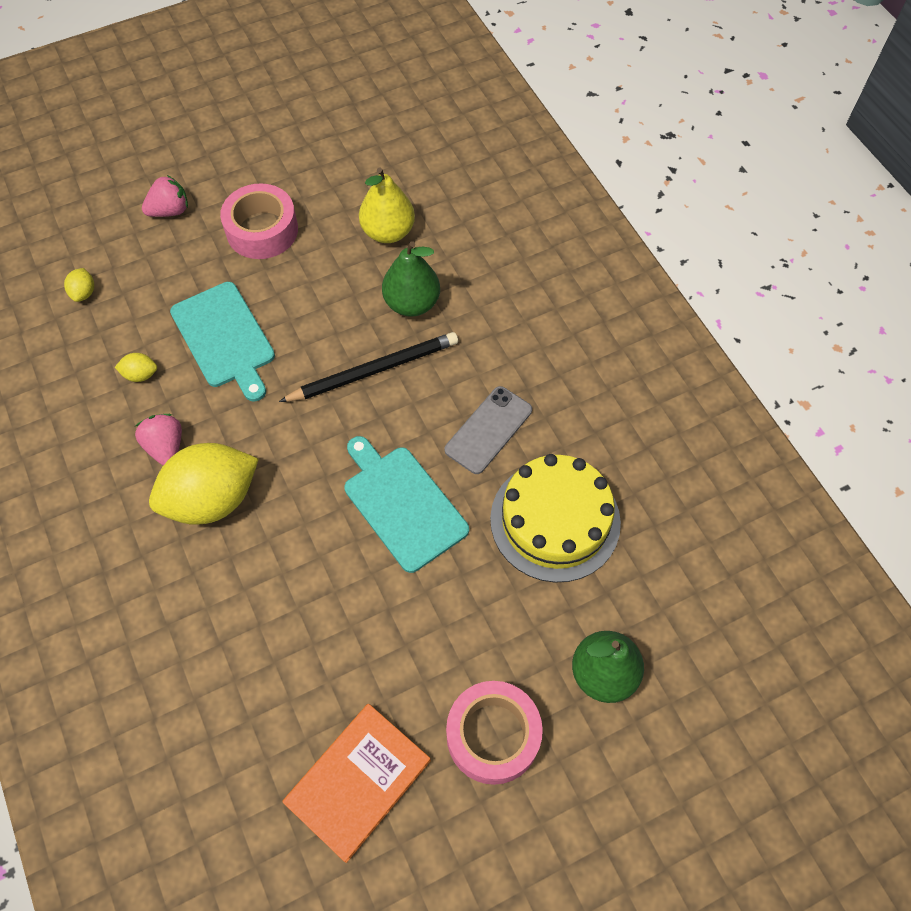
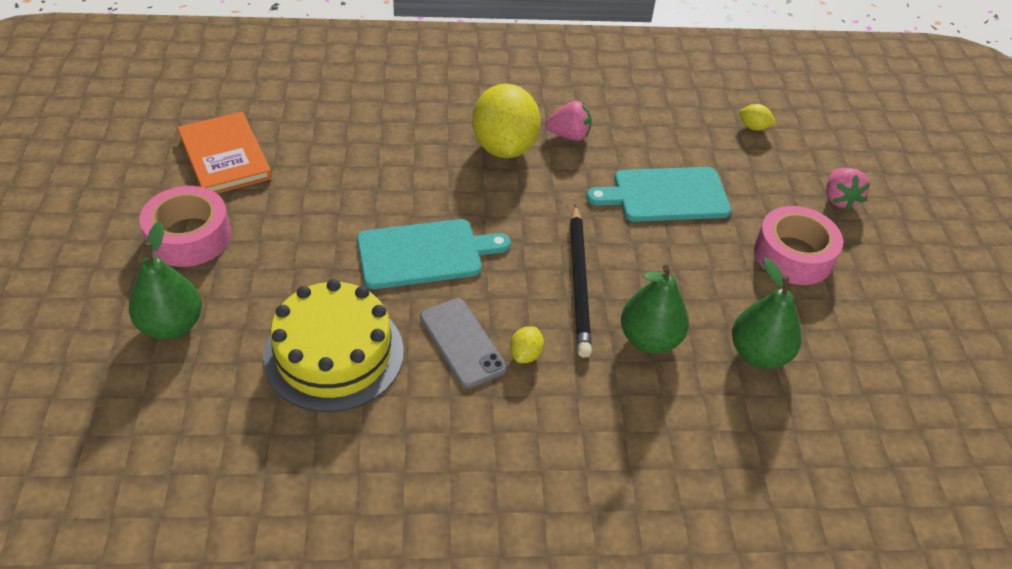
camera: 110 degrees right, 15 degrees down
(140, 375) = (649, 138): yellow lemon -> yellow lemon (525, 354)
(388, 232) = (758, 354): yellow pear -> green pear

